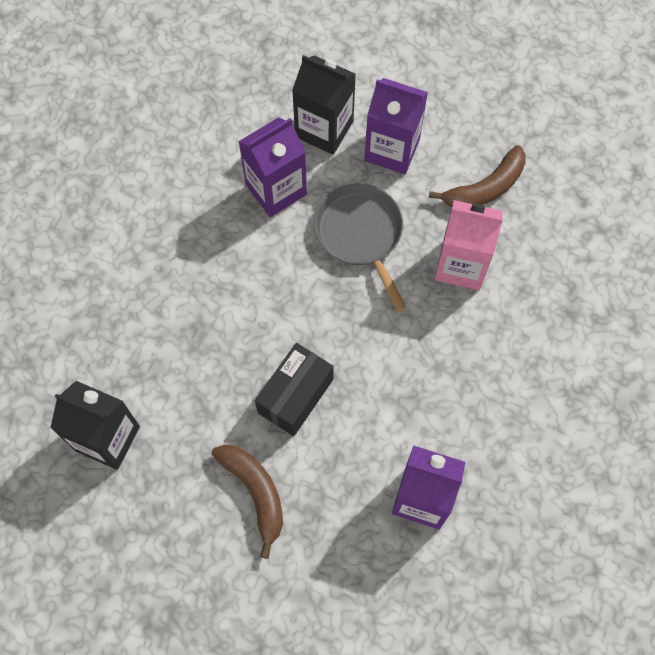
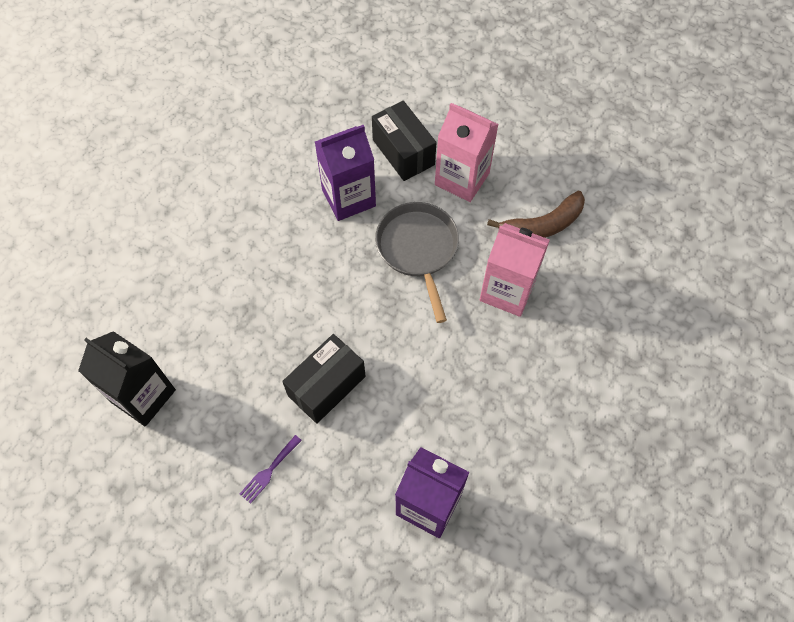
camera: 10 degrees right, 5 degrees down
(255, 493) = (269, 471): brown banana -> purple fork
(324, 129) = (403, 152): black carton -> black box
(392, 149) = (462, 179): purple carton -> pink carton

